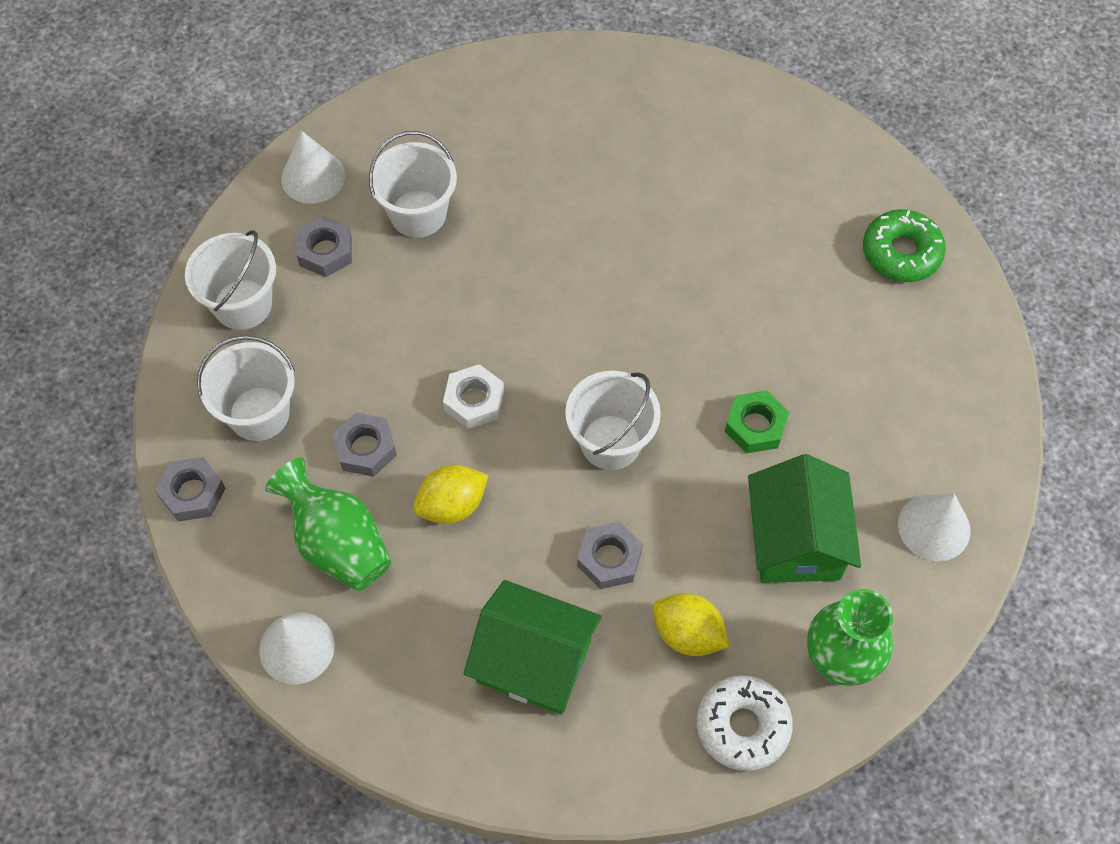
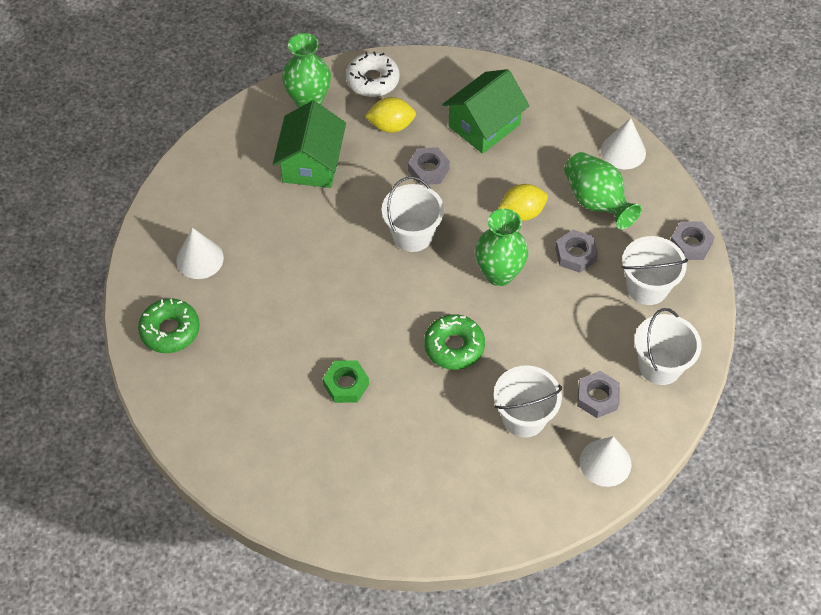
camera: 170 degrees left, 5 degrees down
(474, 401) = (499, 274): white nut -> green vase
(521, 288) = (454, 346): none -> green donut
(534, 661) = (484, 125): green house -> green house turned 75 degrees counterclockwise
(688, 634) = (391, 126): yellow lemon -> yellow lemon turned 45 degrees counterclockwise
(755, 426) = (315, 231): green nut -> green nut (346, 385)
(934, 527) = (225, 158): white cone -> white cone (200, 259)

